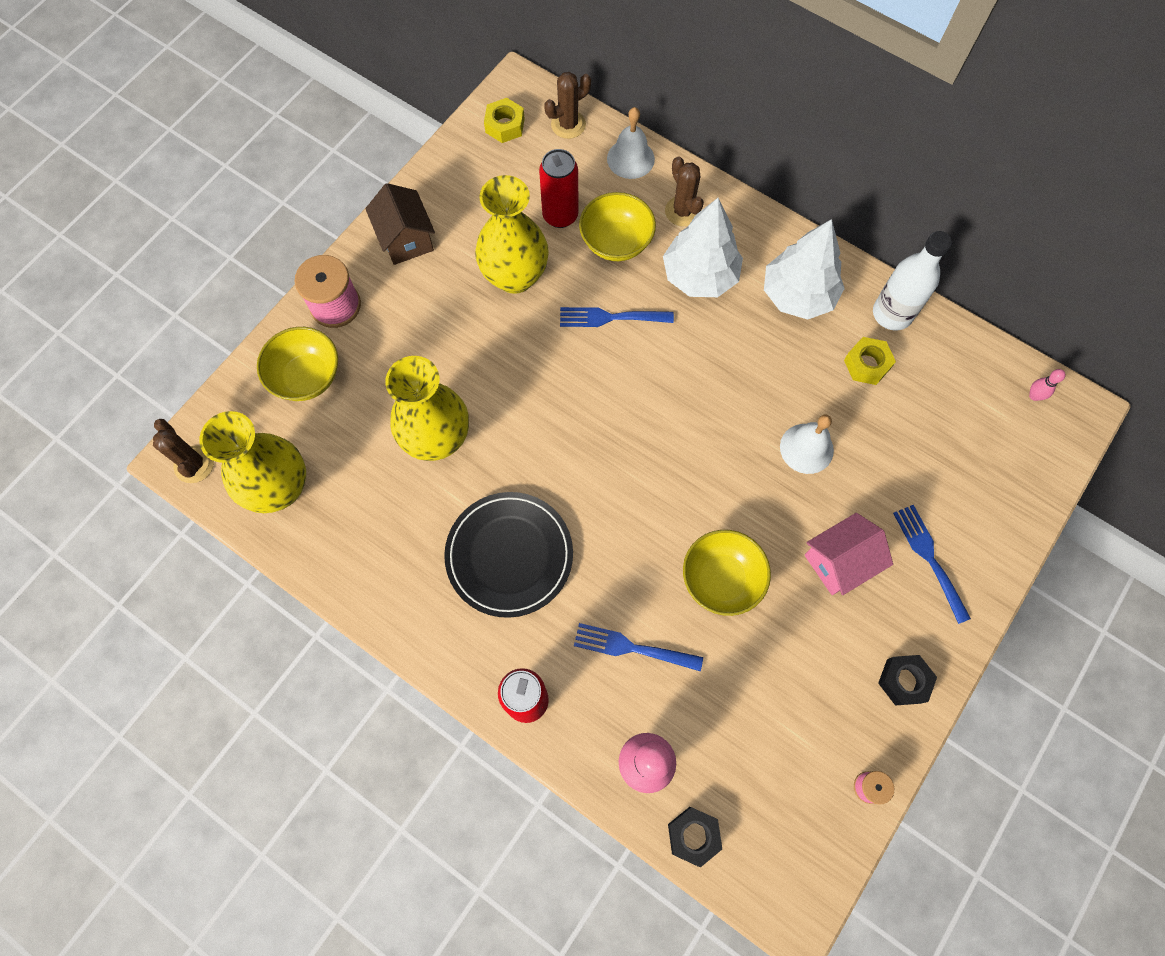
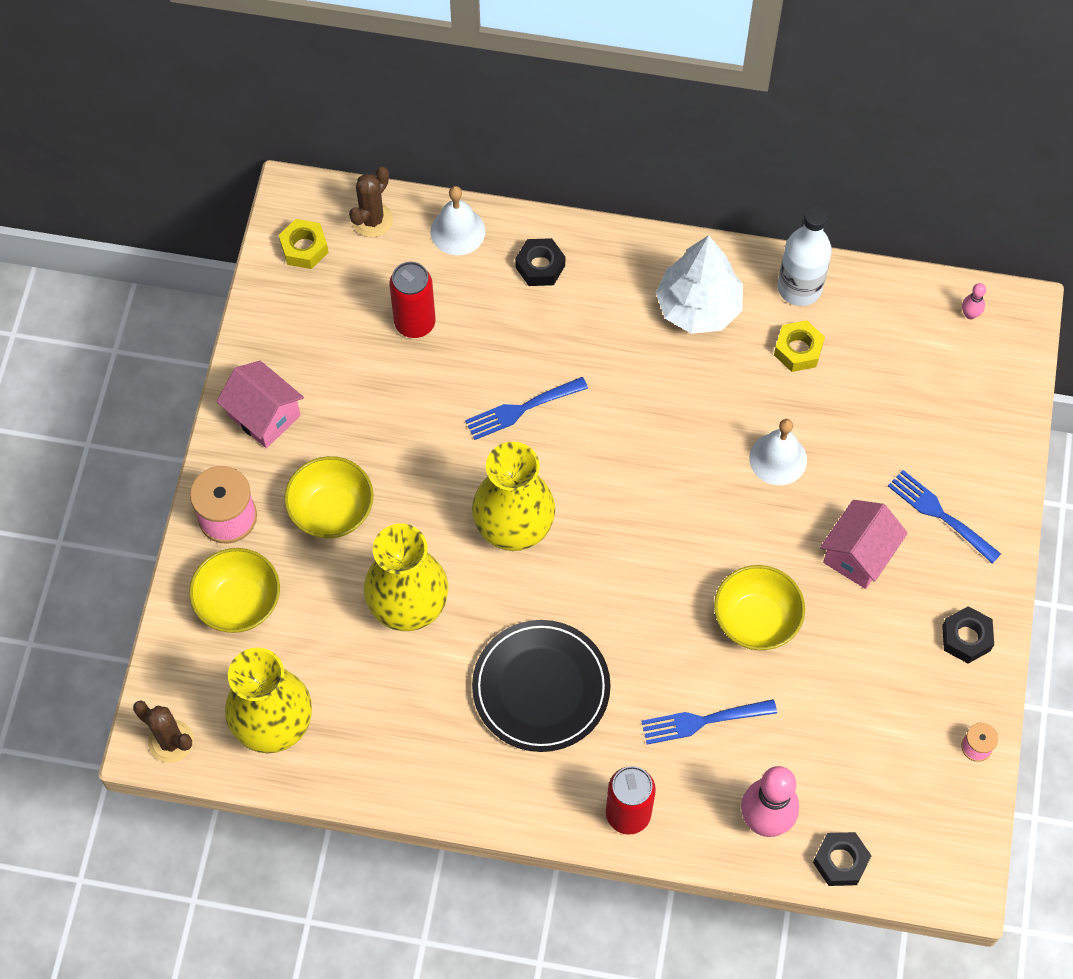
camera: 25 degrees left, 5 degrees down
(406, 239) = (264, 415): brown house -> pink house
(515, 276) = (401, 407): yellow vase -> yellow vase (514, 528)
(616, 242) = (488, 328): yellow bowl -> yellow bowl (332, 511)
(682, 211) = (540, 266): brown cactus -> black nut
(699, 276) = (590, 328): white tree -> none

